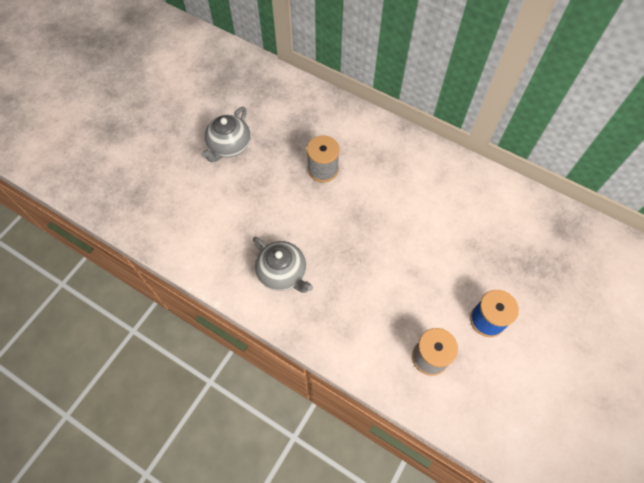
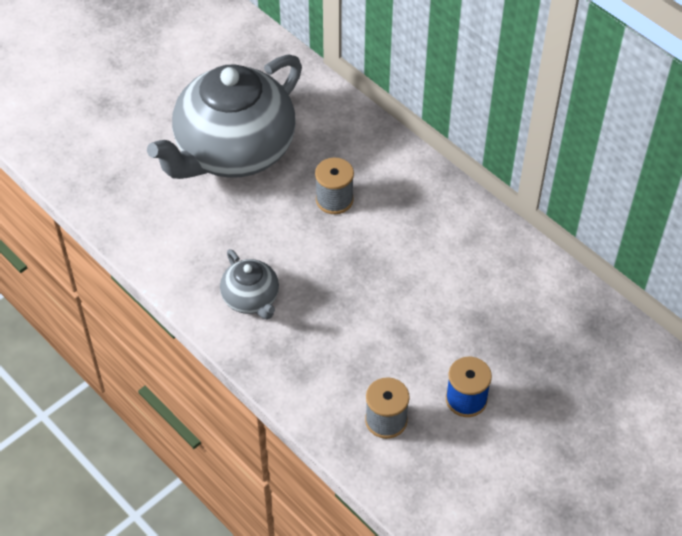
camera: 15 degrees right, 10 degrees down
(229, 146) = (233, 151): grey teapot -> grey teapot, size x2.24

